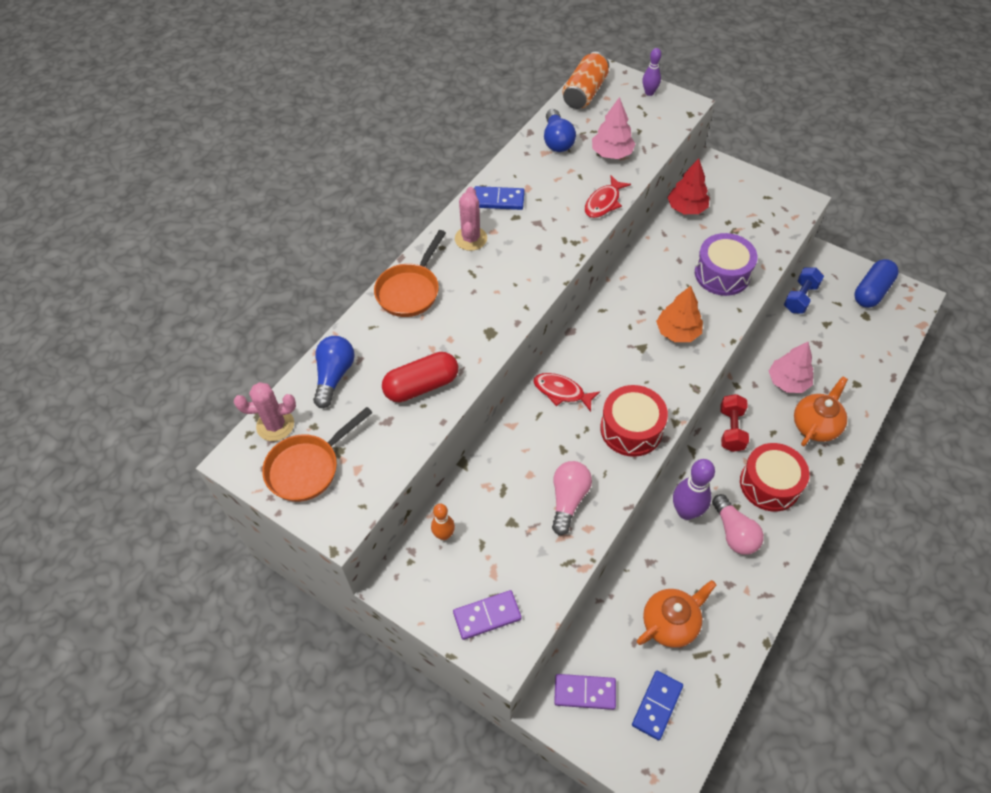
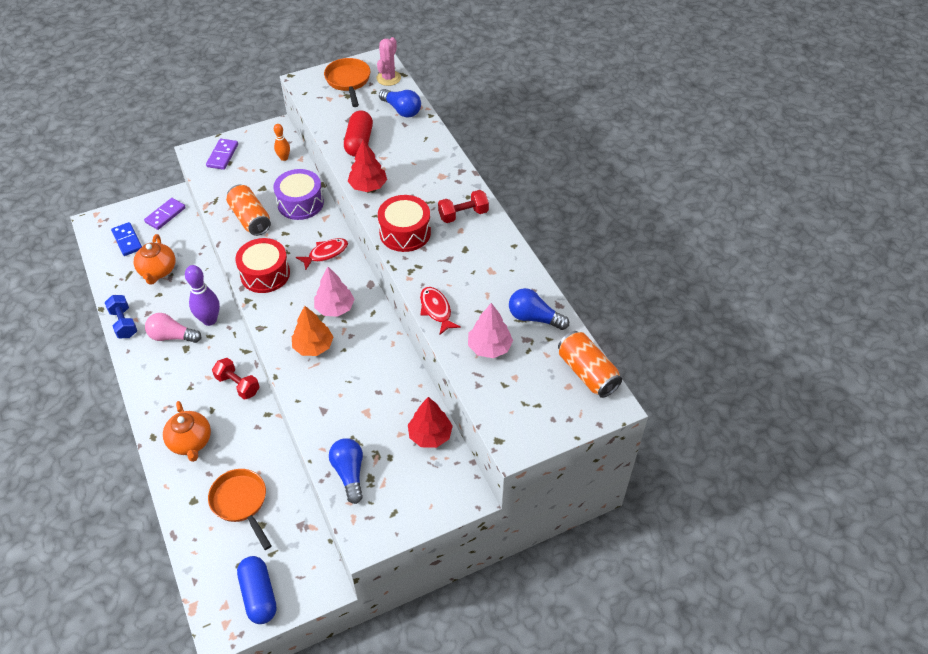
camera: 120 degrees right, 5 degrees down
(410, 290) = (440, 166): orange pan -> orange pan (241, 503)
(470, 239) = (463, 215): pink cactus -> red dumbbell
(488, 336) = (368, 186): none -> red tree
(498, 200) = (491, 247): blue domino -> none
(568, 500) = (250, 219): pink light bulb -> orange can
(649, 92) = (552, 425): purple bowling pin -> none
(722, 274) = (339, 412): purple drum -> purple drum (300, 203)
(765, 238) = (349, 473): none -> blue light bulb
(769, 484) = (180, 379): red drum -> red drum (405, 232)
(787, 382) = (239, 451): pink tree -> pink tree (335, 308)
(800, 298) = (302, 525): blue dumbbell -> blue dumbbell (124, 323)

